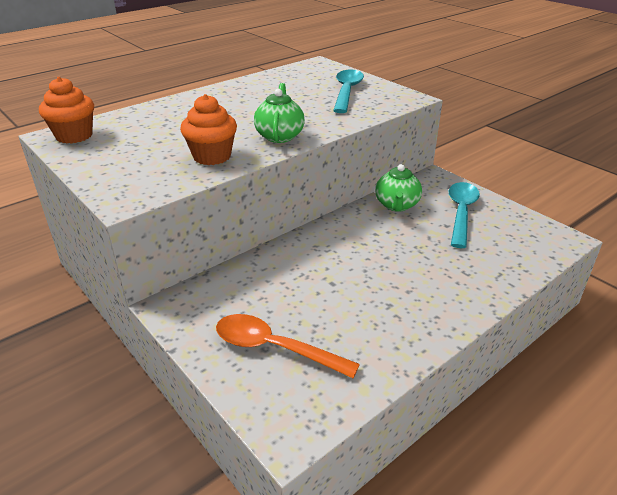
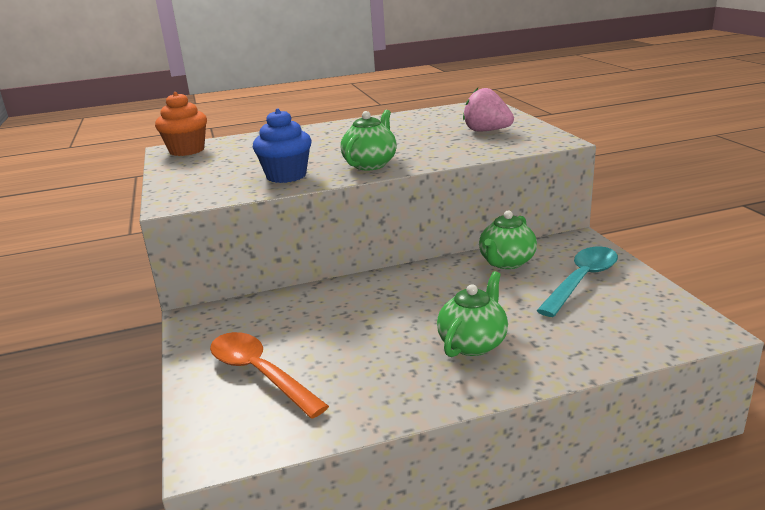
camera: 25 degrees right, 10 degrees down
(212, 156) = (286, 176): orange cupcake -> blue cupcake
(347, 92) = (486, 131): turquoise spoon -> pink strawberry
(423, 282) = (473, 343): none -> green teapot

